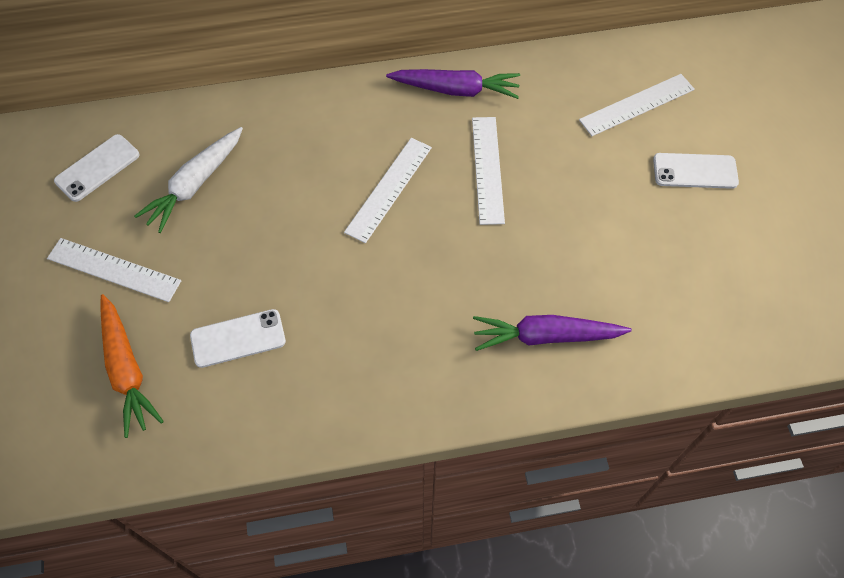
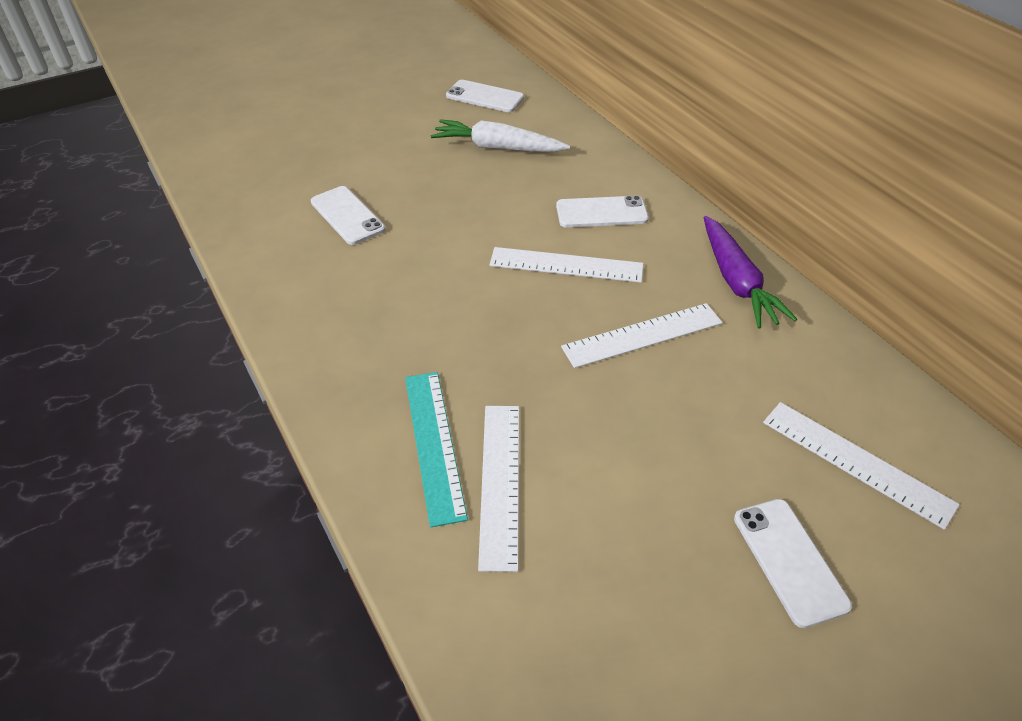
camera: 70 degrees right, 15 degrees down
(114, 269) = (389, 133): white ruler -> white ruler (500, 482)
(127, 369) = (297, 166): orange carrot -> none
(334, 141) = (601, 212): none -> white phone
(546, 336) = (434, 444): purple carrot -> turquoise ruler

